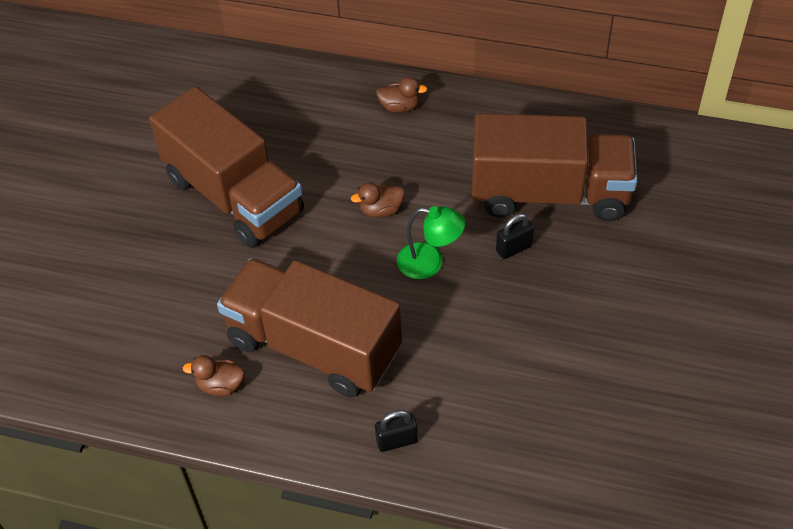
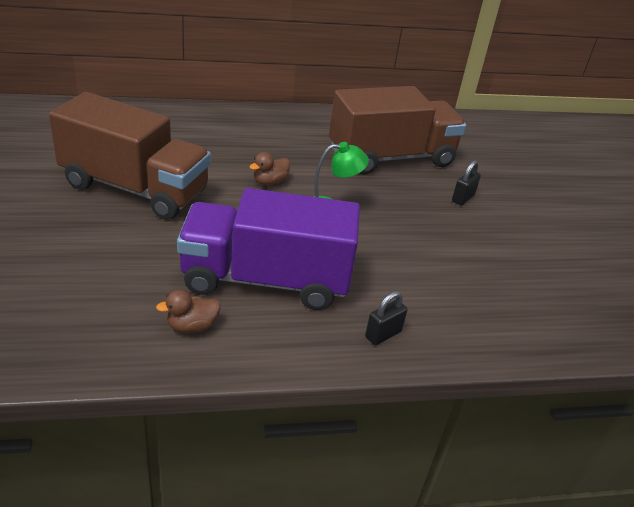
camera: 30 degrees left, 15 degrees down
(313, 346) = (266, 280): brown truck -> purple truck
(400, 107) = (247, 122): brown duck -> none
(514, 248) = (388, 191): black padlock -> black padlock (463, 198)

